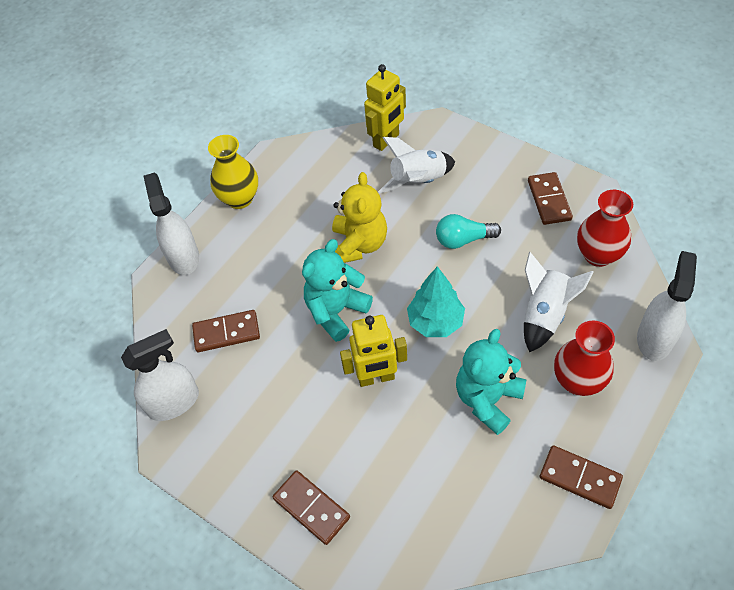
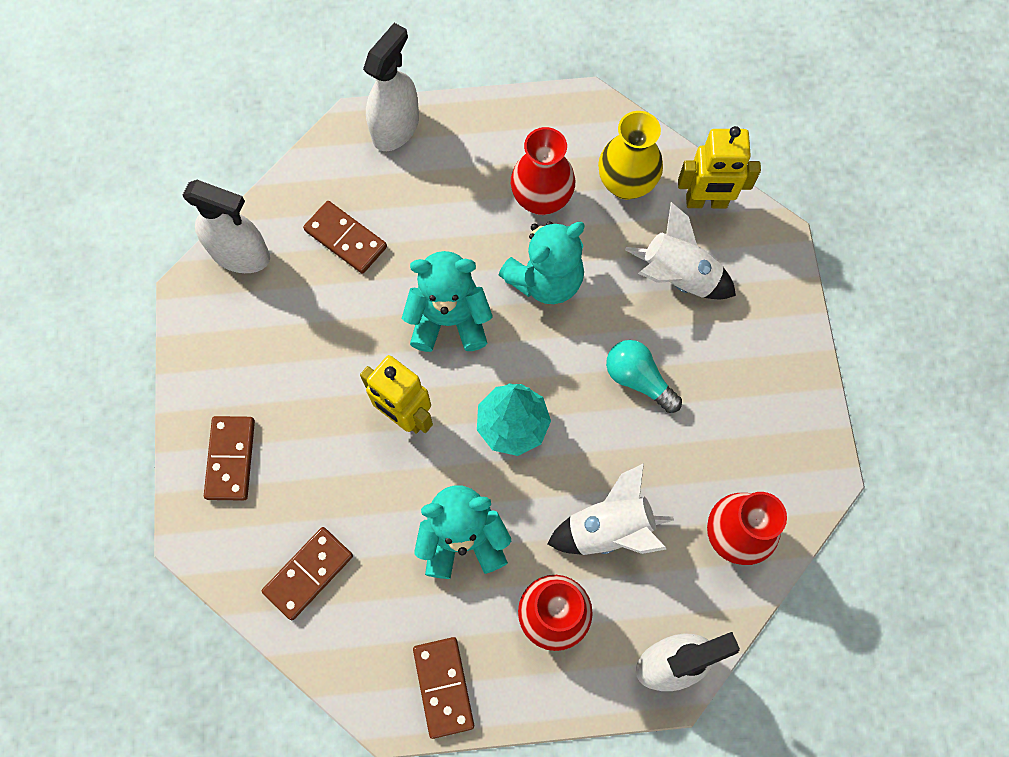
camera: 45 degrees right, 15 degrees up
(240, 199) = (506, 120): yellow vase -> yellow vase (626, 184)
(307, 214) = (541, 199): none -> red vase
(359, 244) = (545, 280): yellow teddy bear -> turquoise teddy bear
(549, 200) = (768, 432): brown domino -> brown domino (308, 574)

